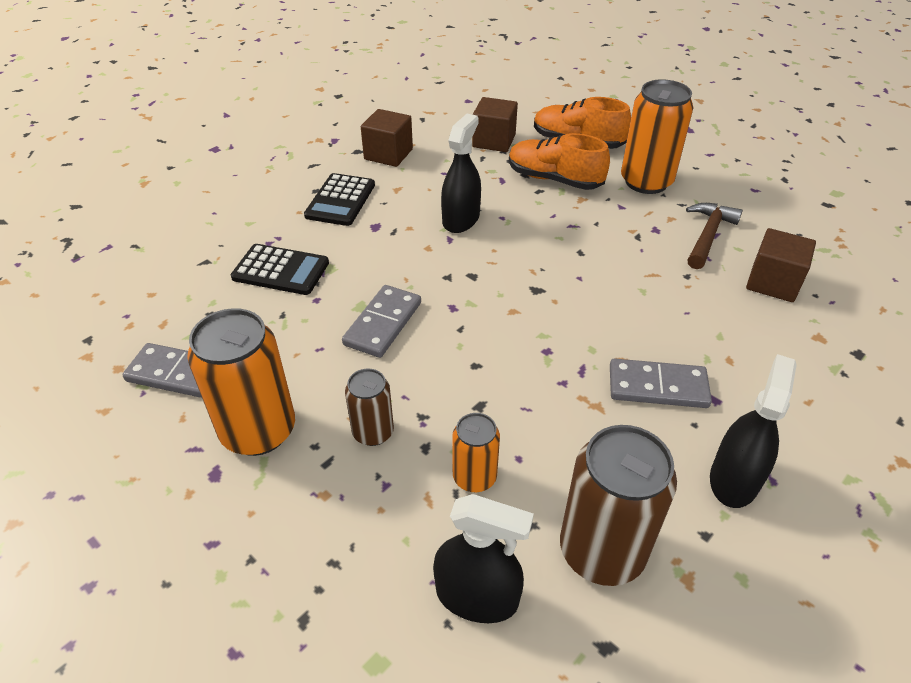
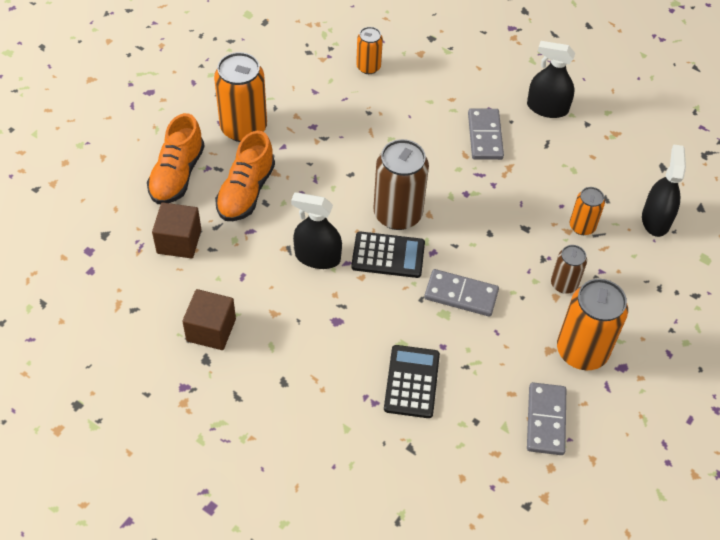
camera: 100 degrees left, 10 degrees up
(340, 200) = (299, 357): black calculator -> black calculator (388, 255)
(602, 551) = (611, 167): brown can -> brown can (397, 214)
(708, 235) = (317, 96): brown hammer -> none
(773, 283) = (368, 67): brown cube -> orange can

